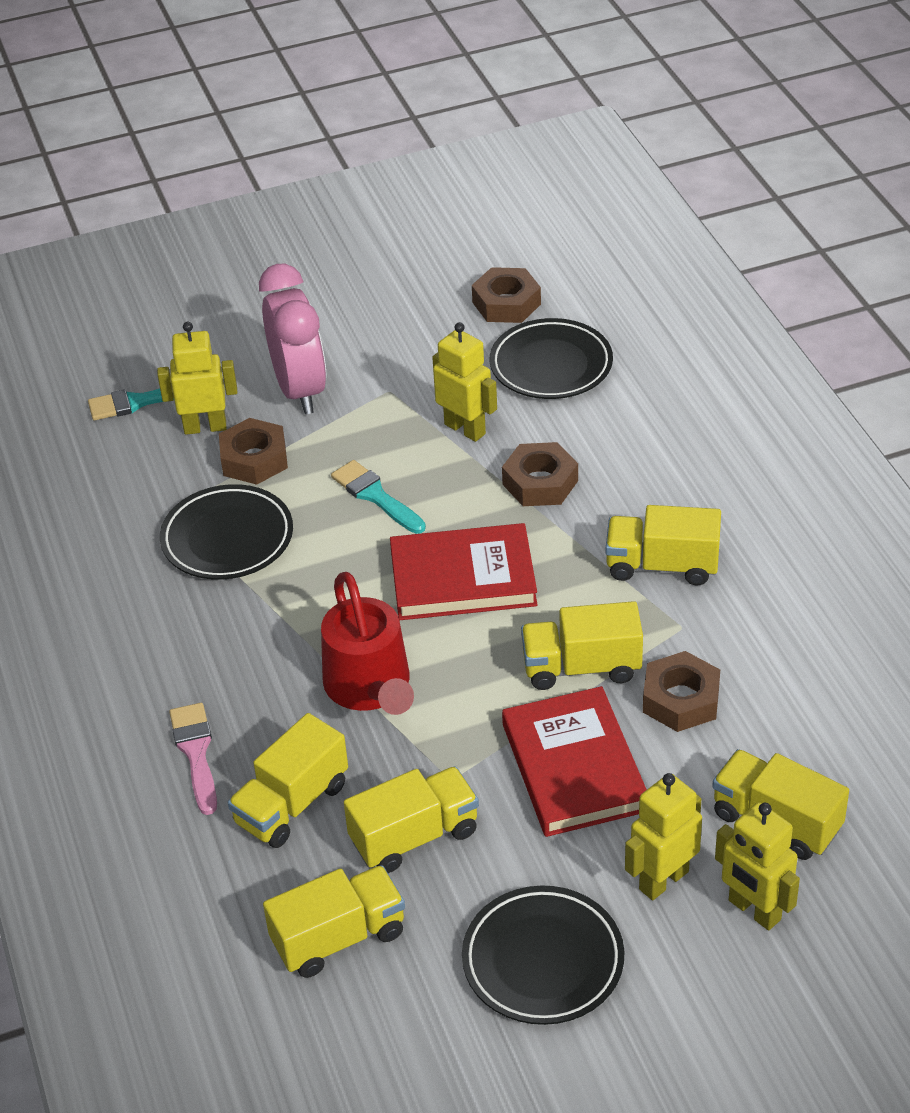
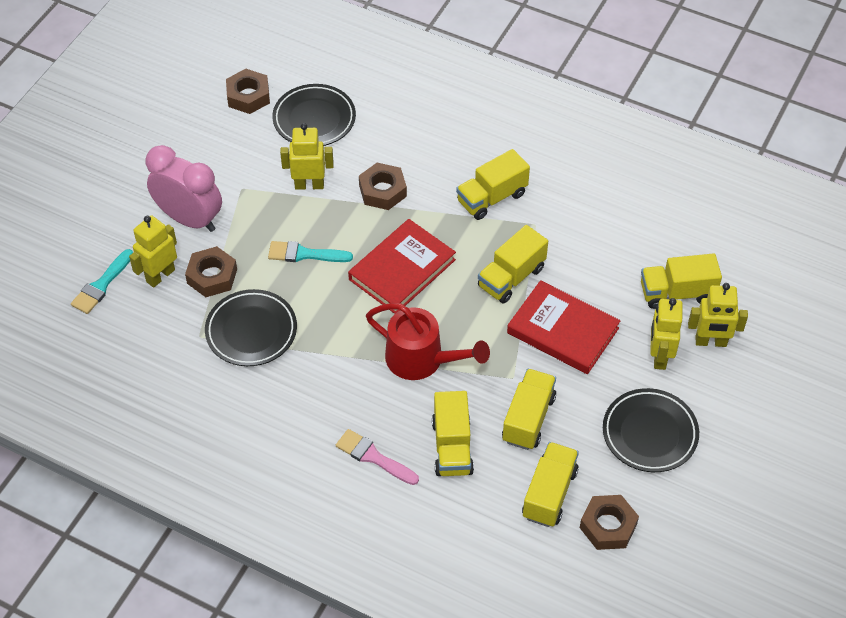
camera: 45 degrees left, 10 degrees up
(681, 699) = (574, 262): brown nut -> brown nut (608, 526)

